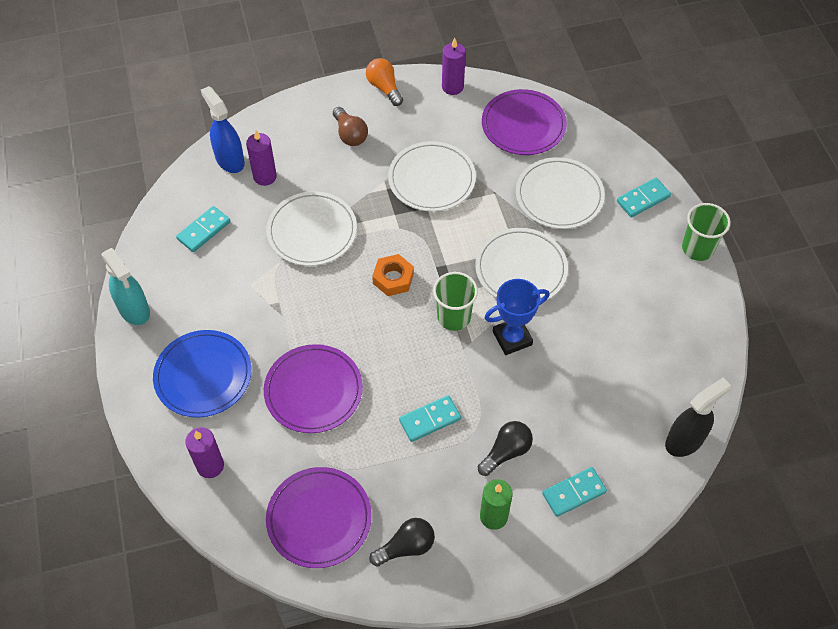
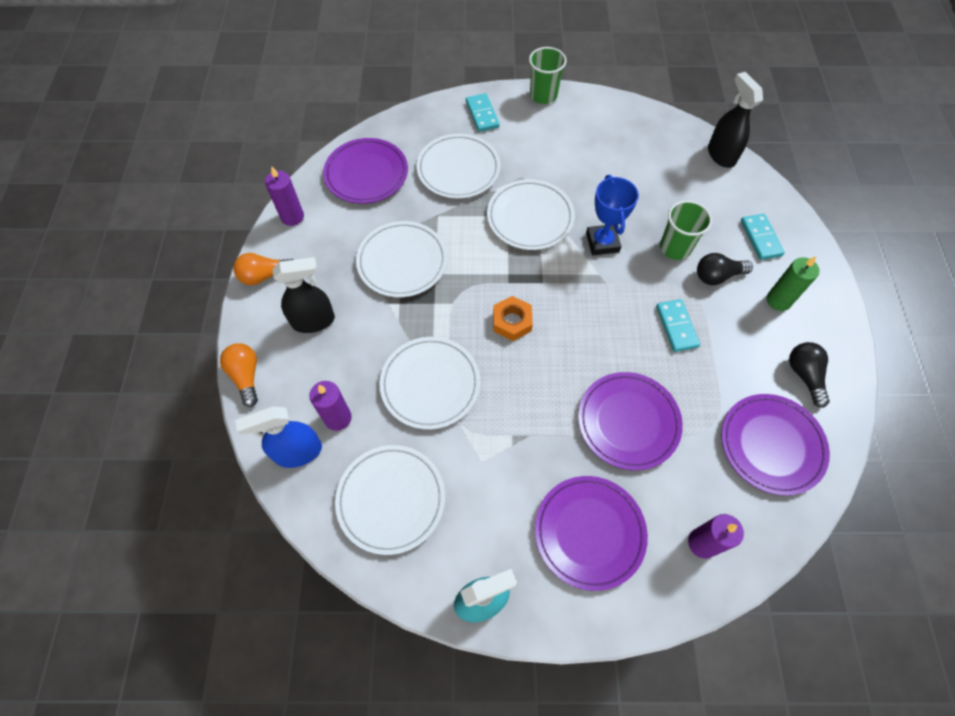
camera: 75 degrees left, 5 degrees up
(203, 376) = (589, 532): blue plate -> purple plate
(204, 230) = (391, 499): turquoise domino -> white plate
(286, 107) = (246, 376): none -> orange light bulb
(350, 134) = (314, 321): brown light bulb -> black spray bottle
(454, 317) = (569, 281): green cup -> green cup (675, 248)
(506, 452) = (717, 276): black light bulb -> black light bulb turned 75 degrees counterclockwise

